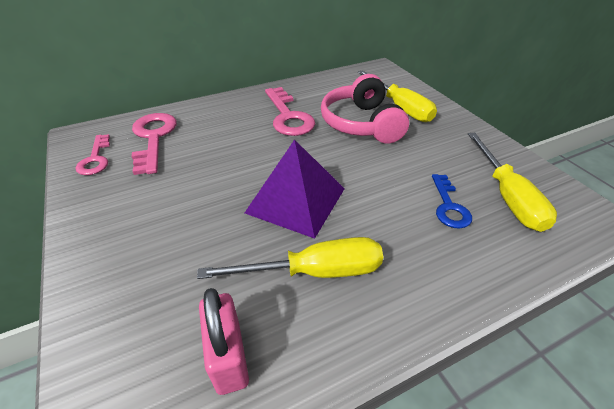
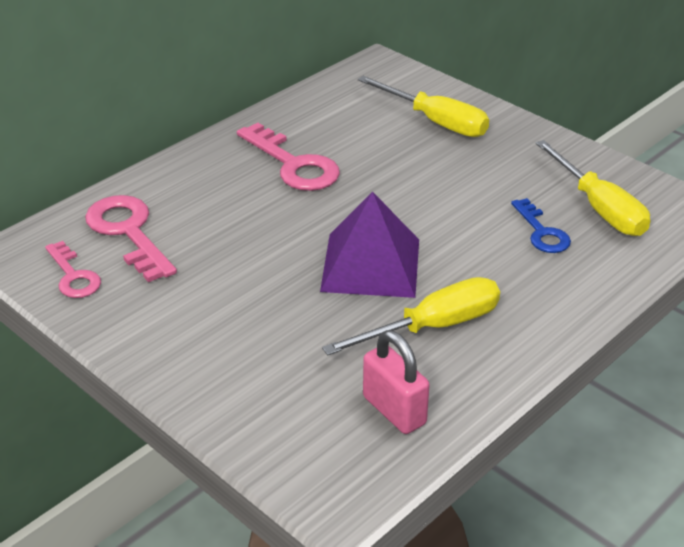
camera: 20 degrees left, 5 degrees down
(362, 123) = (397, 155): pink headphones -> none

